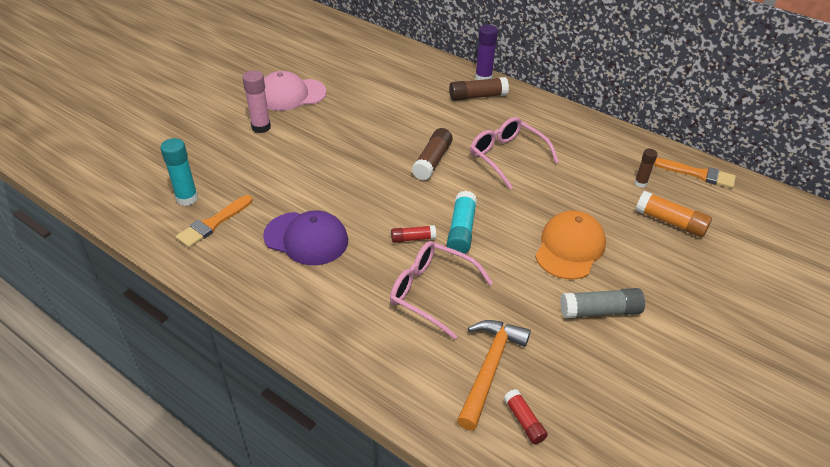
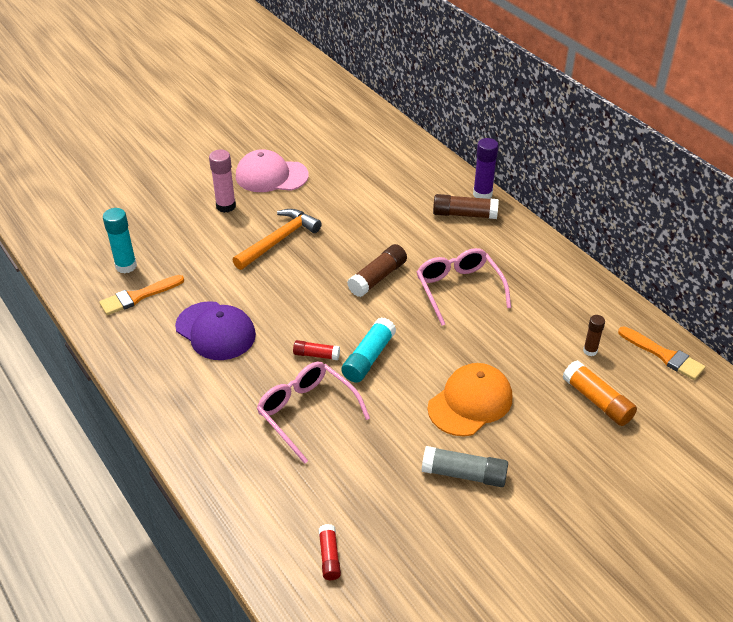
camera: 20 degrees right, 0 degrees up
(489, 368) = (323, 499): orange hammer -> orange hammer (279, 240)

